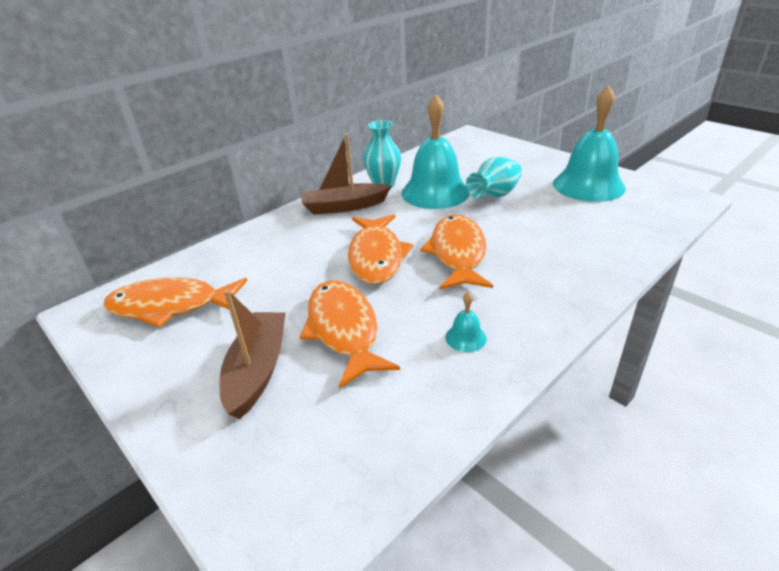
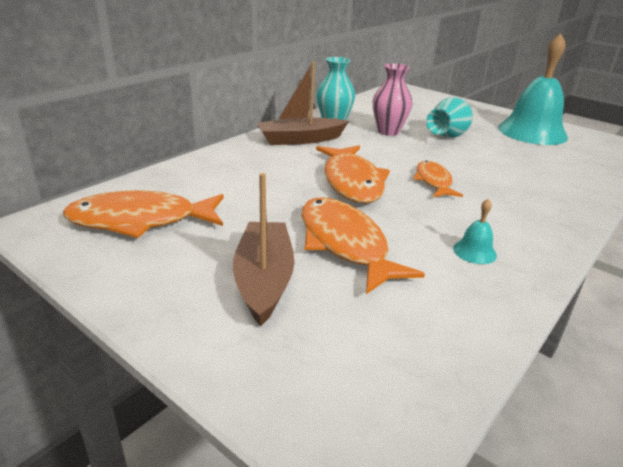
camera: 10 degrees left, 5 degrees down
(435, 192) = (388, 131): turquoise bell -> pink vase
(457, 253) = (433, 181): orange fish -> orange fish, size x0.59

